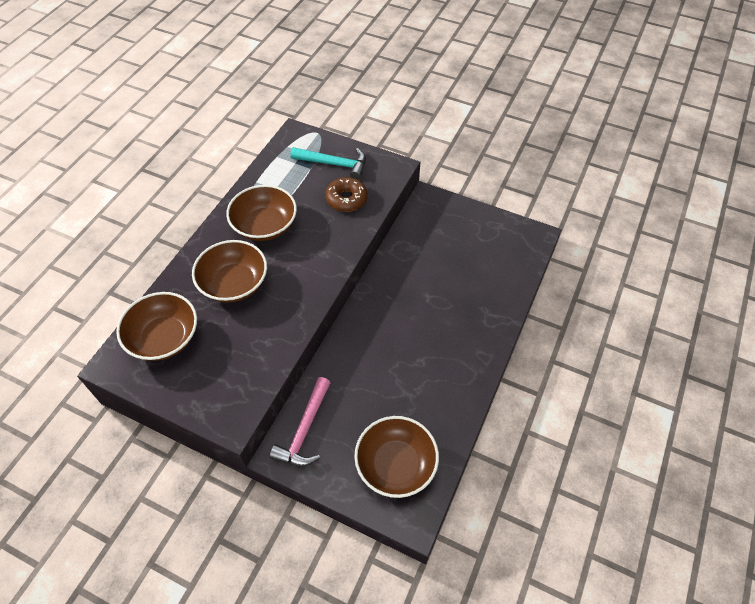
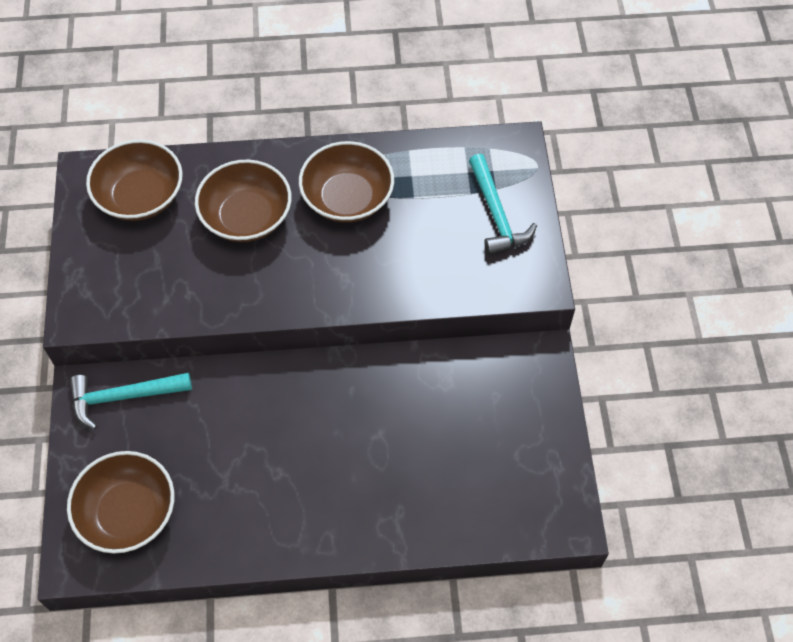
camera: 60 degrees right, 5 degrees up
(304, 430) = (124, 397): pink hammer -> turquoise hammer
(346, 199) = (447, 259): brown donut -> none

